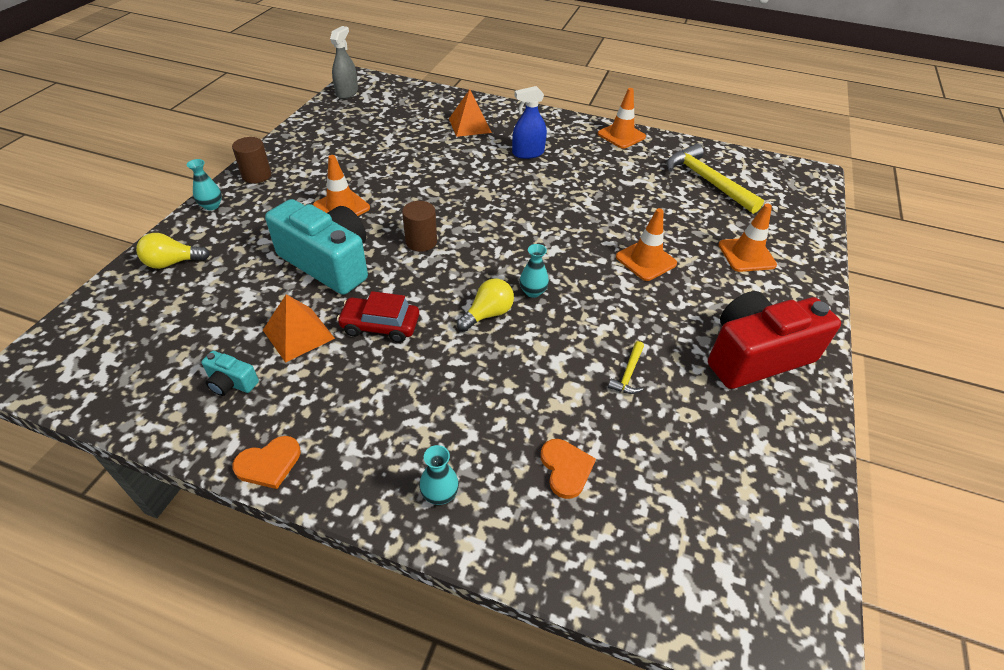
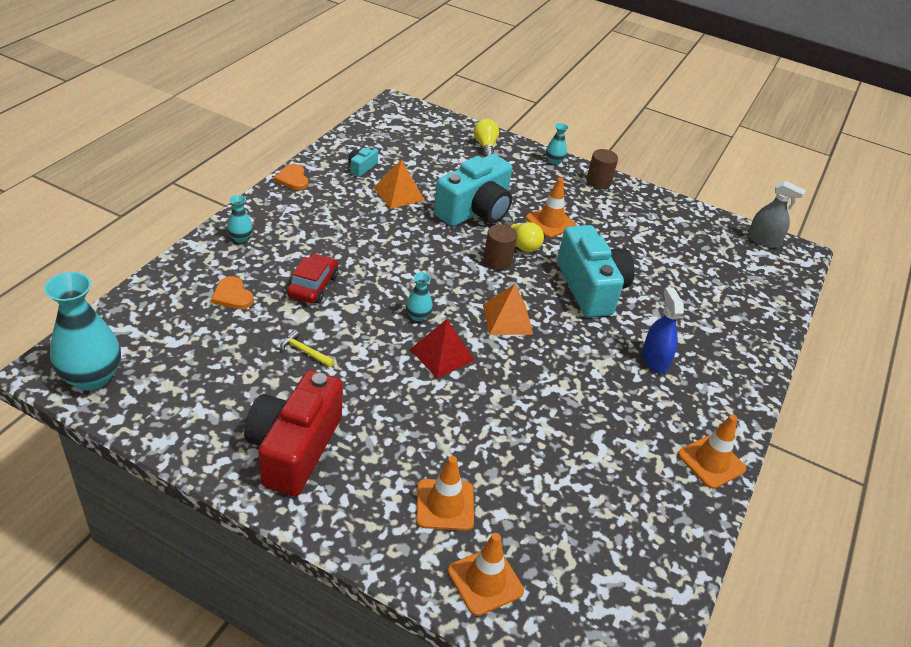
camera: 95 degrees right, 5 degrees down
(380, 325) = (397, 229): red car -> red car (313, 286)
(446, 183) = (590, 288): none -> turquoise camera
(469, 125) = (710, 322): orange pyramid -> orange pyramid (507, 319)
(488, 314) = (396, 285): yellow light bulb -> yellow light bulb (522, 244)
(566, 468) = (232, 295): orange heart -> orange heart turned 60 degrees clockwise
(581, 270) = (442, 354): none -> red pyramid
(646, 260) = (449, 408): orange traffic cone -> orange traffic cone (485, 581)
(707, 181) = (603, 523): yellow hammer -> none
(755, 356) = (294, 448): red camera -> red camera turned 150 degrees counterclockwise
(784, 584) = (92, 377): none -> turquoise vase

